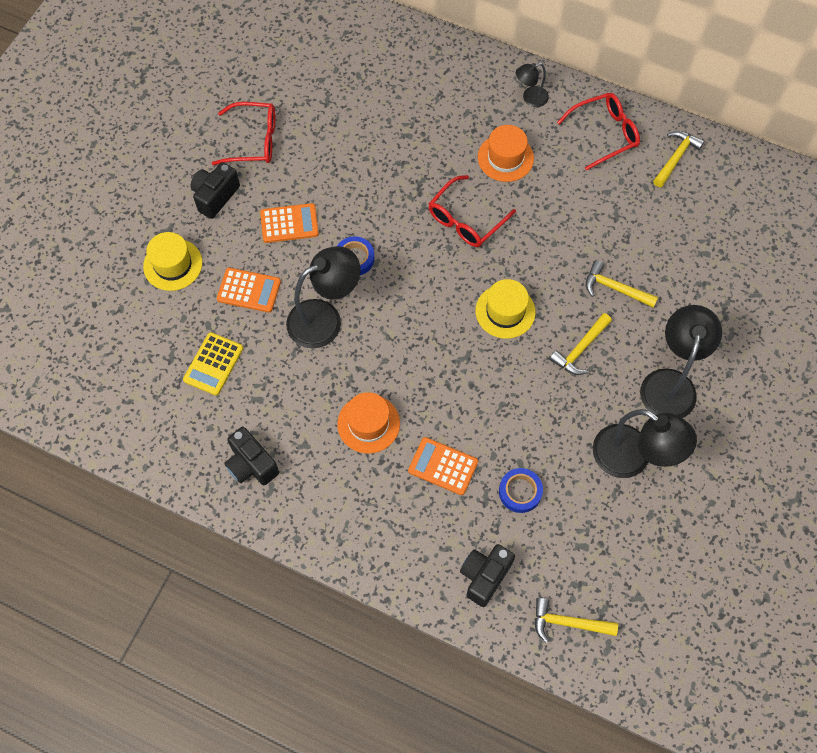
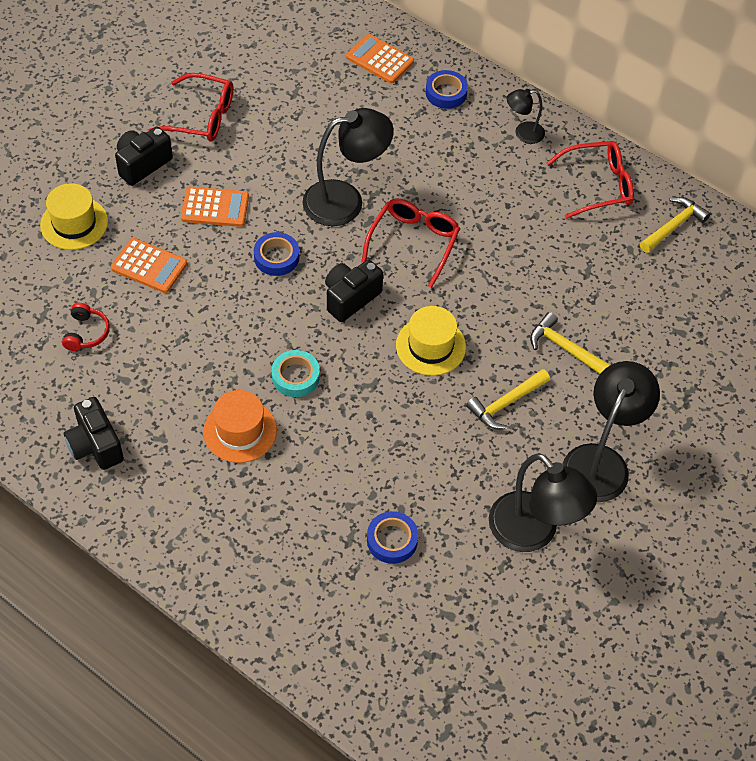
camera: 10 degrees right, 10 degrees down
(213, 364) = (86, 333): yellow calculator -> red headphones
(325, 318) = (224, 312): black lamp -> black lamp (345, 200)
(401, 364) = (295, 376): none -> turquoise tape
(443, 466) = (311, 494): orange calculator -> orange calculator (380, 59)
(455, 74) = (446, 93): none -> blue tape
(466, 220) = (413, 243): red glasses -> red glasses turned 150 degrees clockwise
(484, 576) = (324, 622): black camera -> black camera (350, 298)
(505, 158) = (477, 188): orange hat -> none
(568, 623) = (406, 694): yellow hammer -> none

